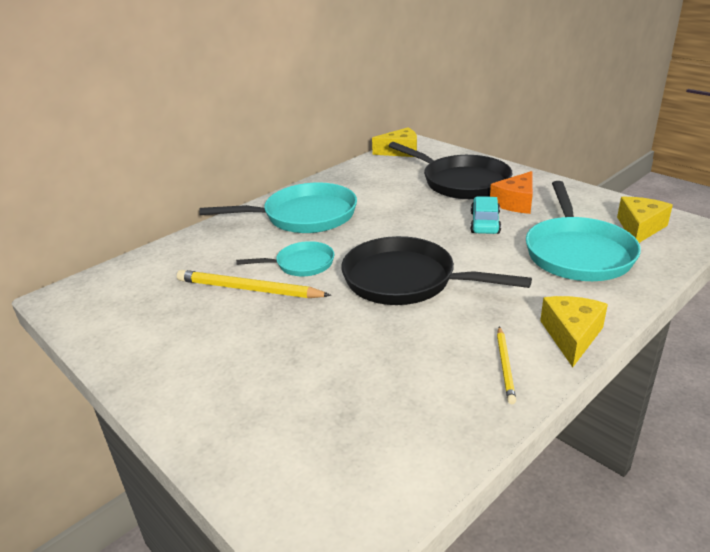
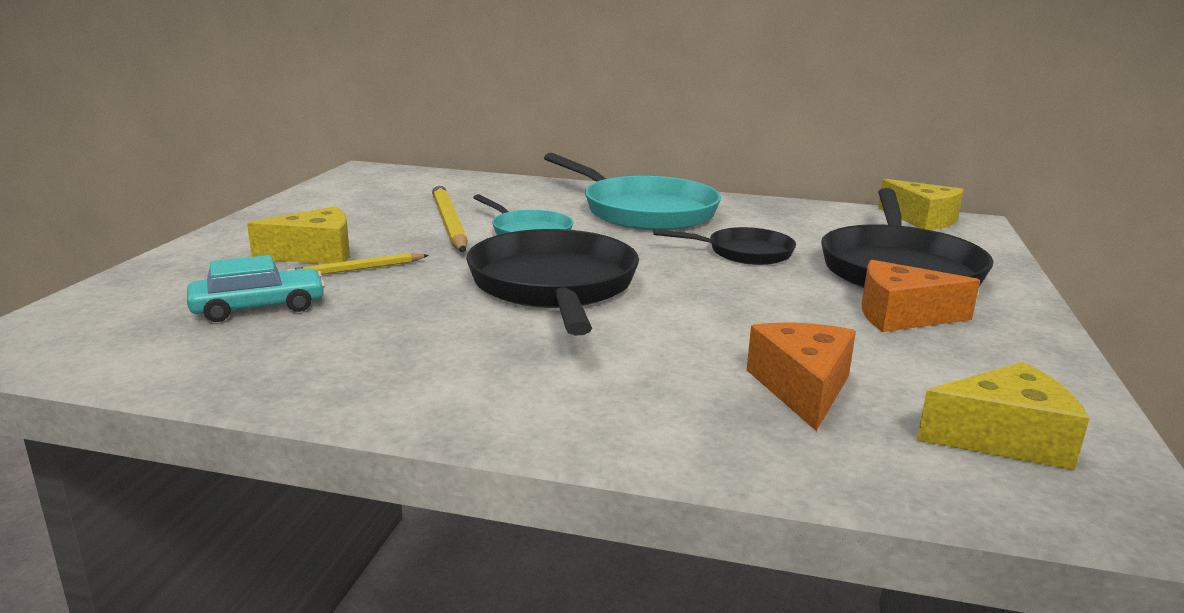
camera: 55 degrees right, 10 degrees down
(404, 210) = (744, 253): none -> black pan
(485, 223) = (791, 305): turquoise car -> turquoise car (258, 307)
(505, 366) = (395, 379): yellow pencil -> yellow pencil (357, 269)
(571, 336) = (517, 418): yellow cheese -> yellow cheese (315, 254)
(577, 252) = (802, 388): turquoise pan -> orange cheese

